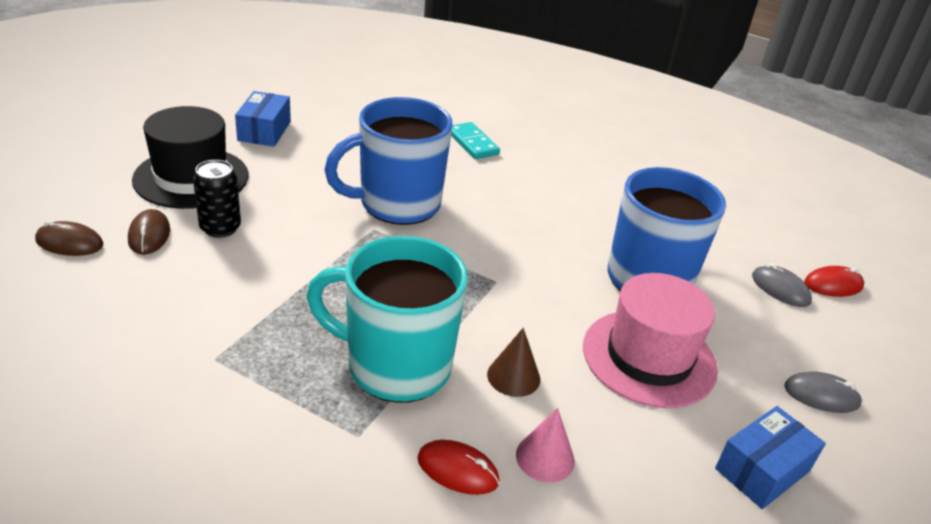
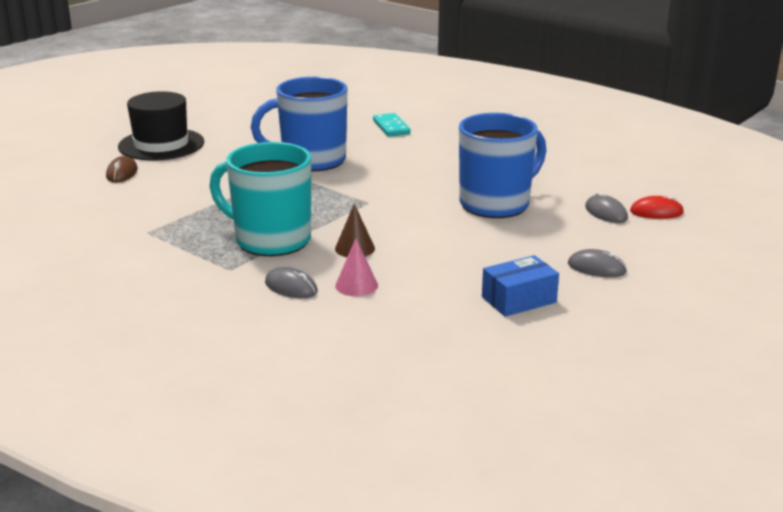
camera: 15 degrees right, 10 degrees down
(69, 243) = (67, 176): brown mouse -> none
(220, 228) = (173, 170): black can -> none
(264, 131) = (225, 120): blue box -> none
(457, 470) = (291, 287): red mouse -> grey mouse
(649, 357) = (466, 244): pink hat -> none

